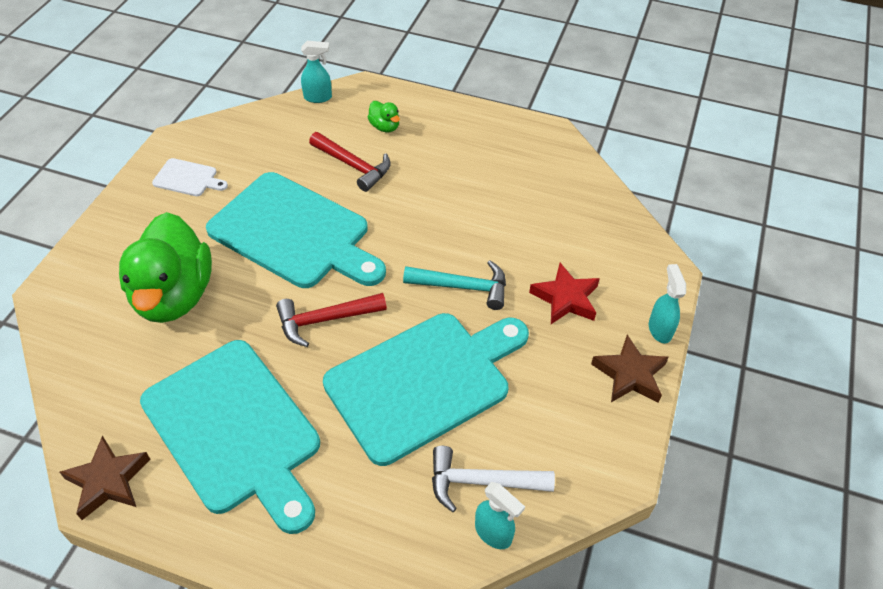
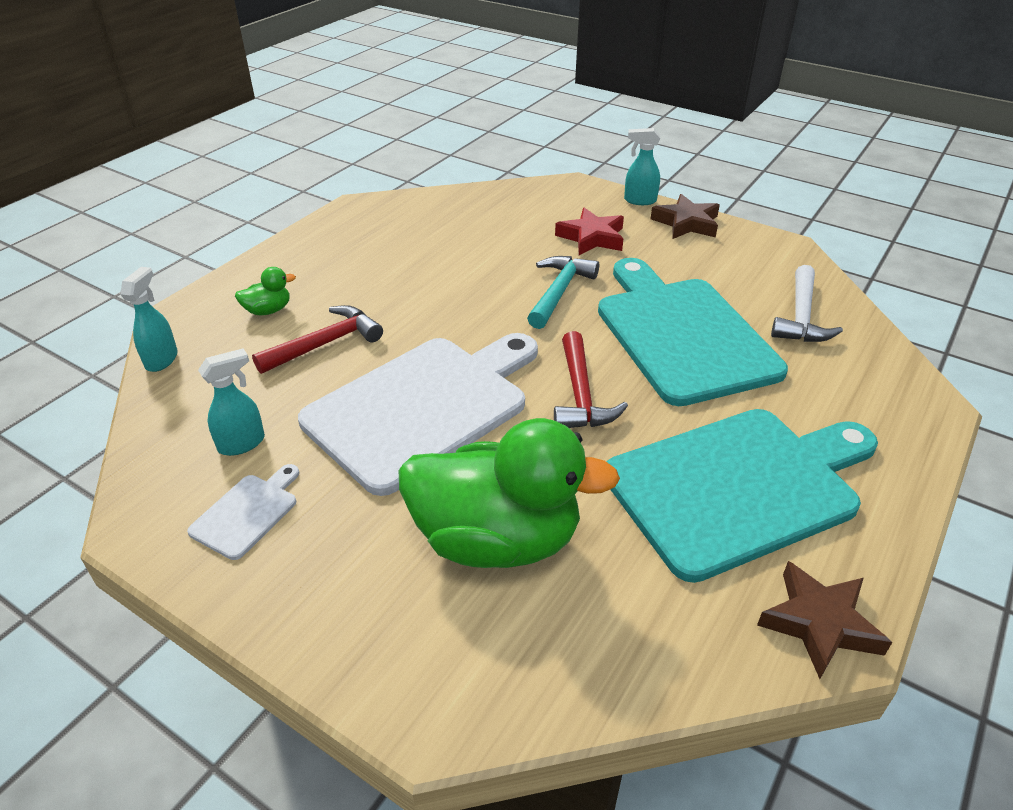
camera: 75 degrees left, 10 degrees down
(294, 233) = (423, 407): turquoise cutting board -> white cutting board
(493, 533) = (855, 318): turquoise spray bottle -> turquoise spray bottle (242, 443)

